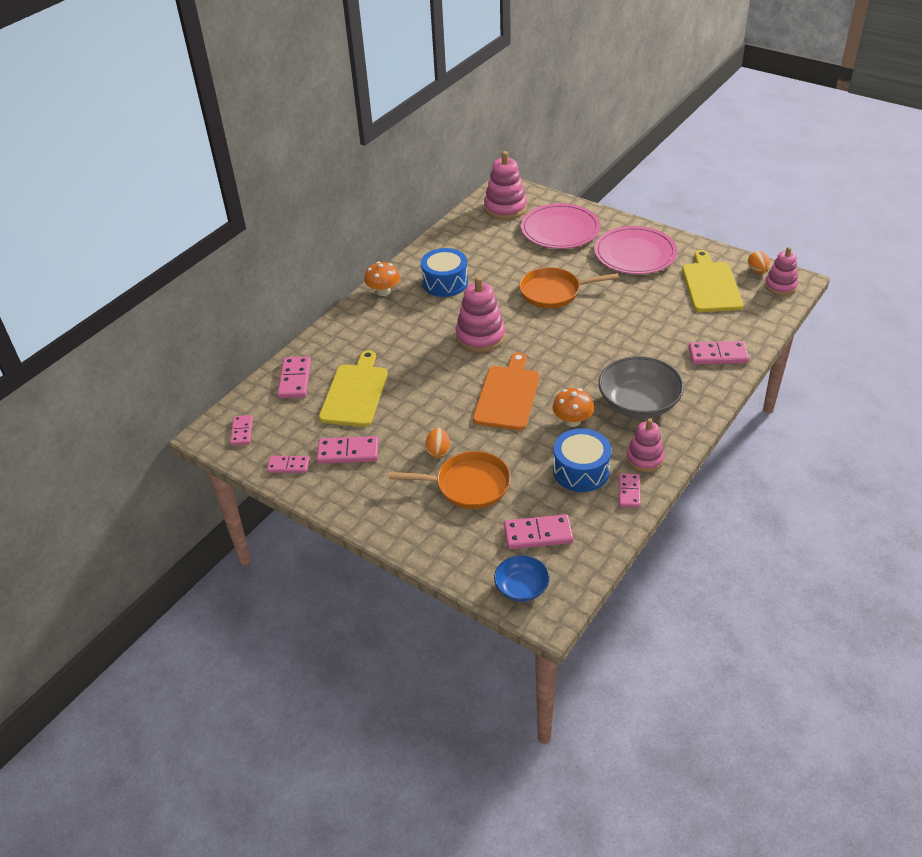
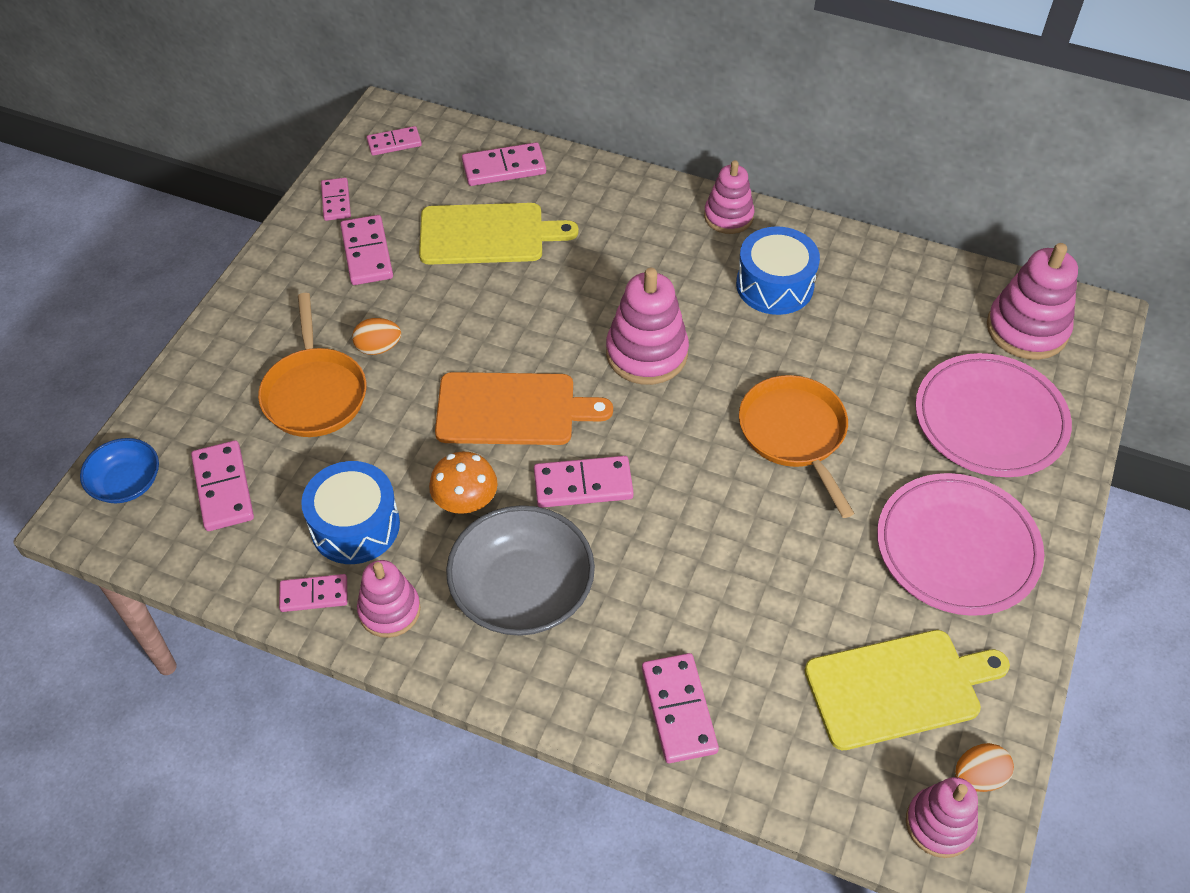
camera: 75 degrees right, 10 degrees up
(383, 291) = (728, 216): orange mushroom -> pink stacking toy
(570, 372) = (583, 484): none -> pink domino

